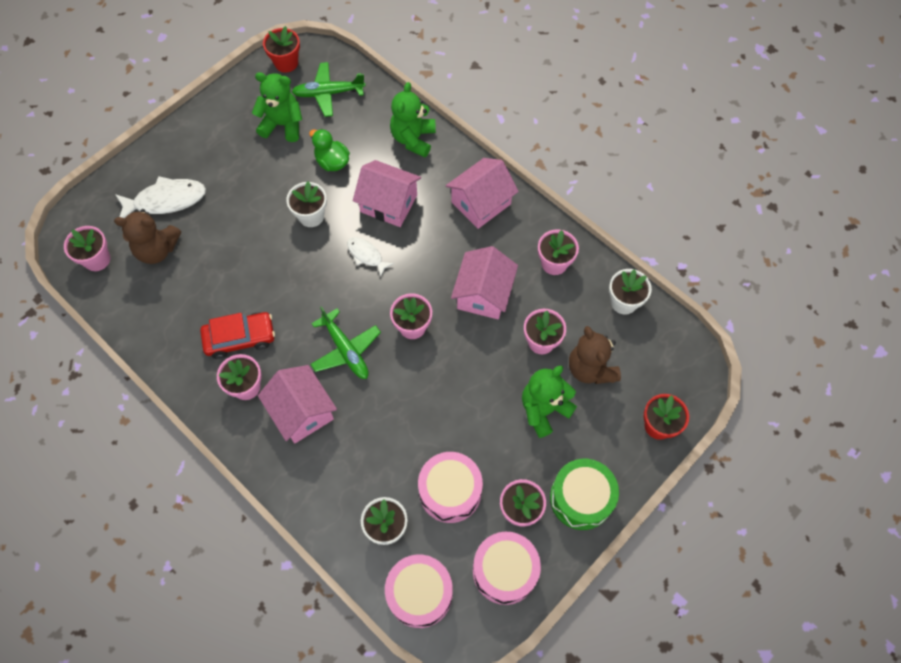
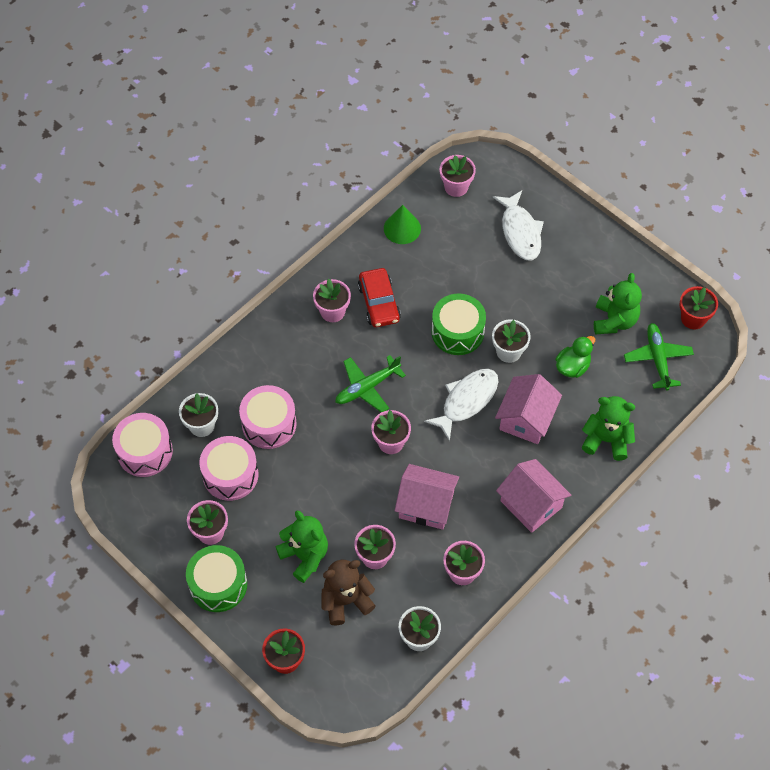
camera: 90 degrees right, 5 degrees down
(144, 314) = (402, 228): none -> green cone
(157, 249) = (467, 231): brown teddy bear -> none
(284, 262) = (457, 332): none -> green drum
(302, 412) = (308, 355): pink house -> none
(366, 255) = (466, 401): white fish -> white fish, size x1.73
(504, 571) = (158, 518): pink drum -> pink drum (269, 424)

